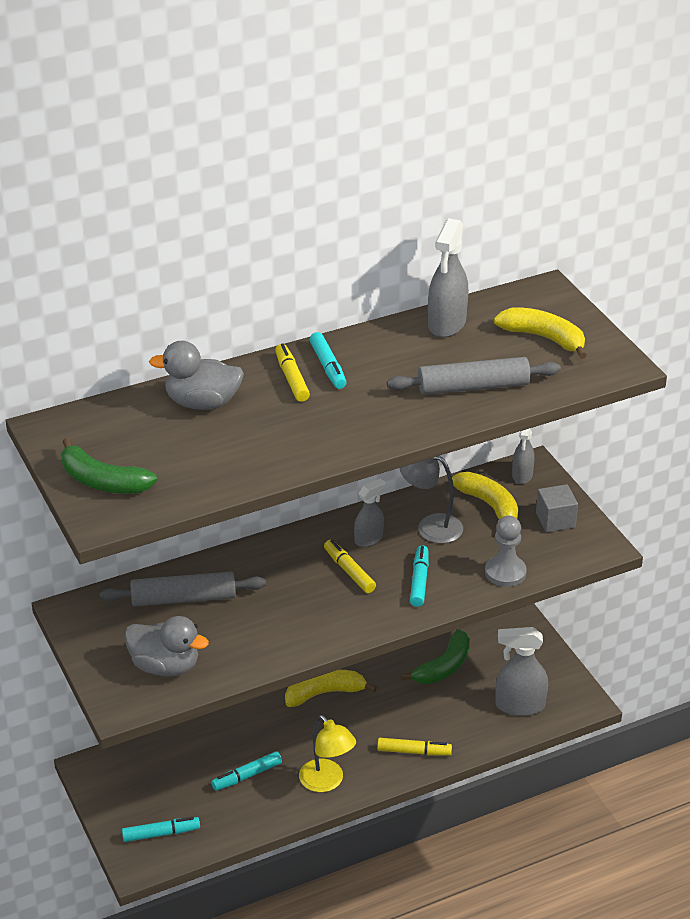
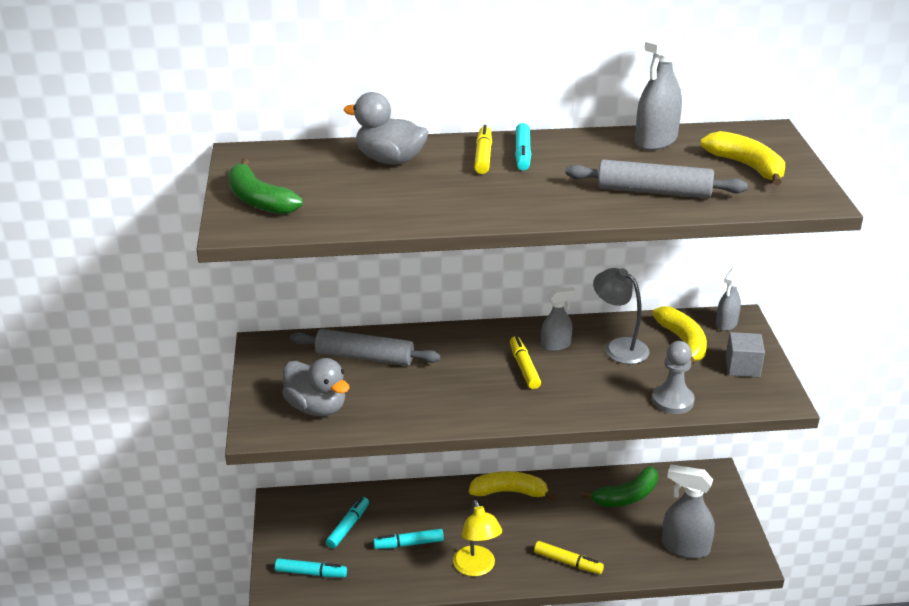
camera: 20 degrees right, 5 degrees down
(419, 581) = (586, 389): turquoise marker -> turquoise marker (348, 526)

